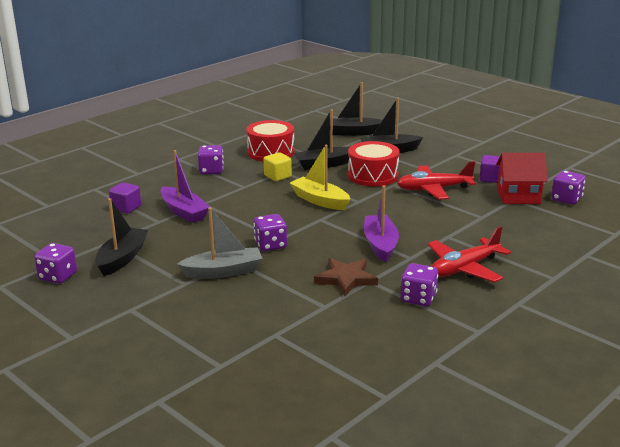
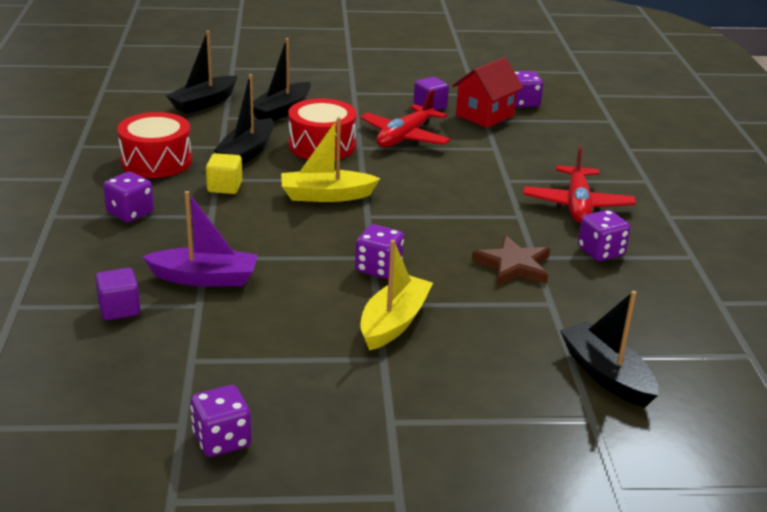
camera: 50 degrees left, 5 degrees up
(122, 258) = (253, 372): black boat -> black boat (606, 375)
(223, 272) = (394, 322): grey boat -> yellow boat
(380, 245) = (472, 216): purple boat -> none

